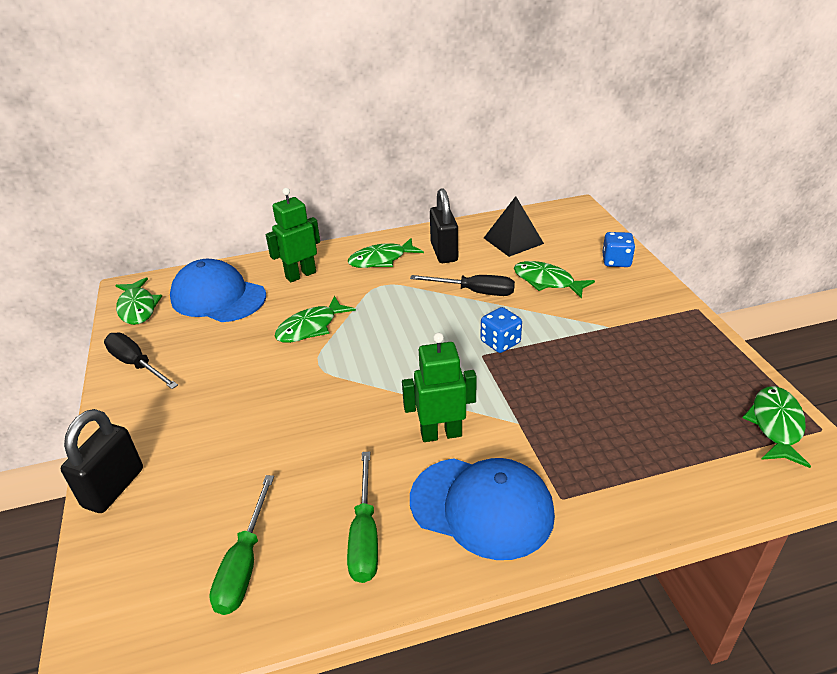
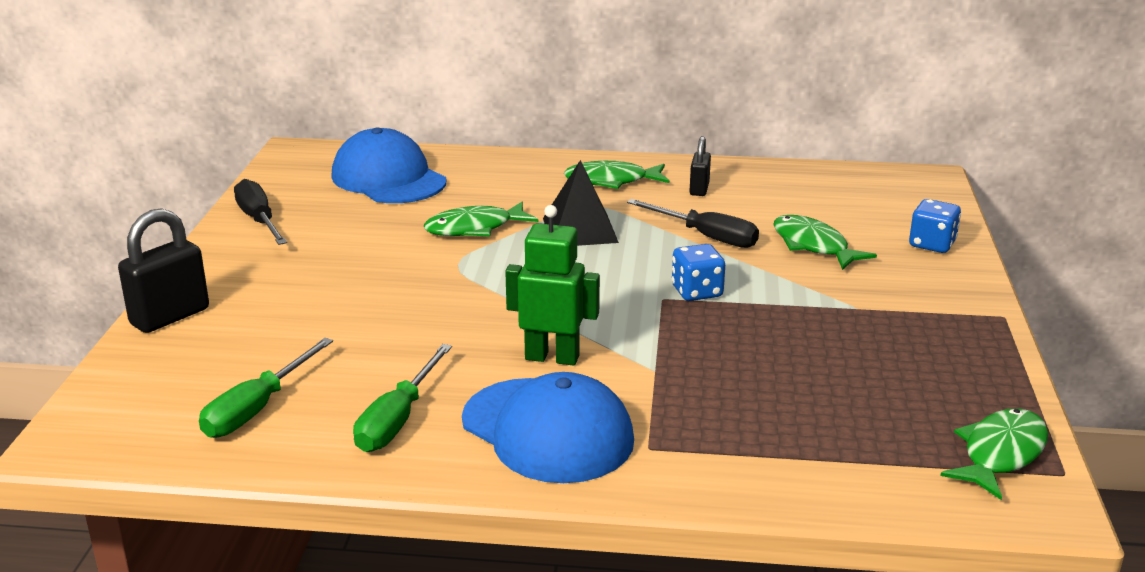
camera: 20 degrees right, 10 degrees down
(137, 308) = (293, 170): green fish -> none
(300, 275) = (500, 176): green robot -> none
(444, 252) = (699, 189): black padlock -> black padlock, size x0.58
(513, 240) = (804, 195): black pyramid -> black pyramid (580, 230)

